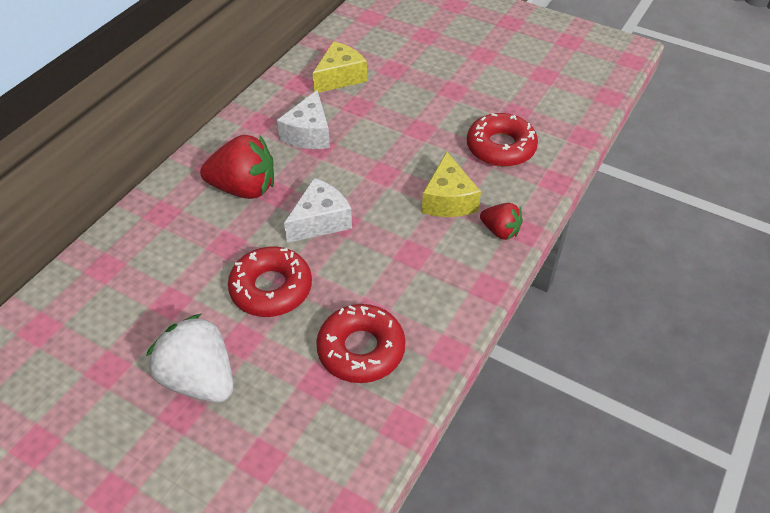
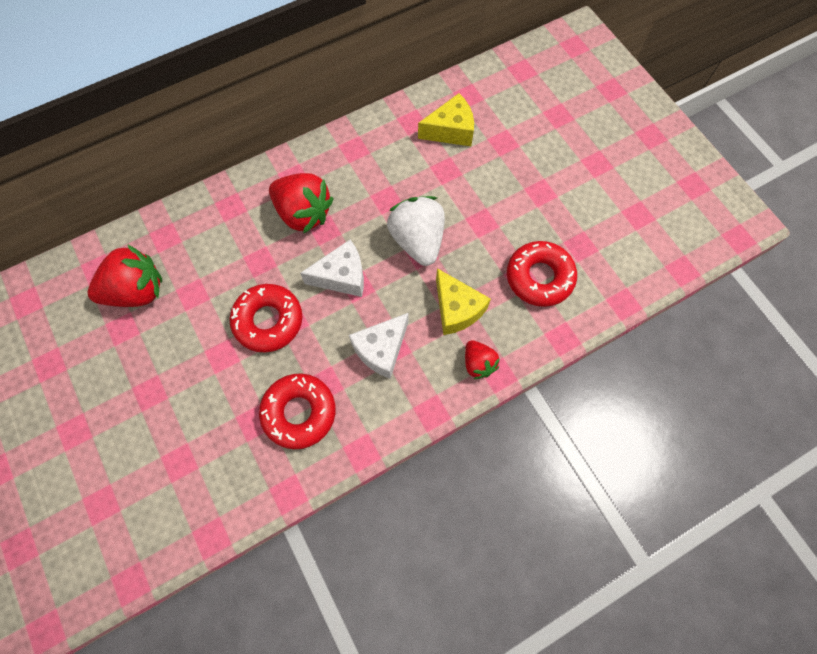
camera: 30 degrees right, 20 degrees up
(103, 327) = (137, 291): none -> red strawberry
(200, 379) = (176, 372): white strawberry -> white strawberry (417, 240)
(308, 134) = (386, 181): white cheese -> white cheese (381, 349)
(448, 200) = (456, 309): yellow cheese -> yellow cheese turned 60 degrees counterclockwise

